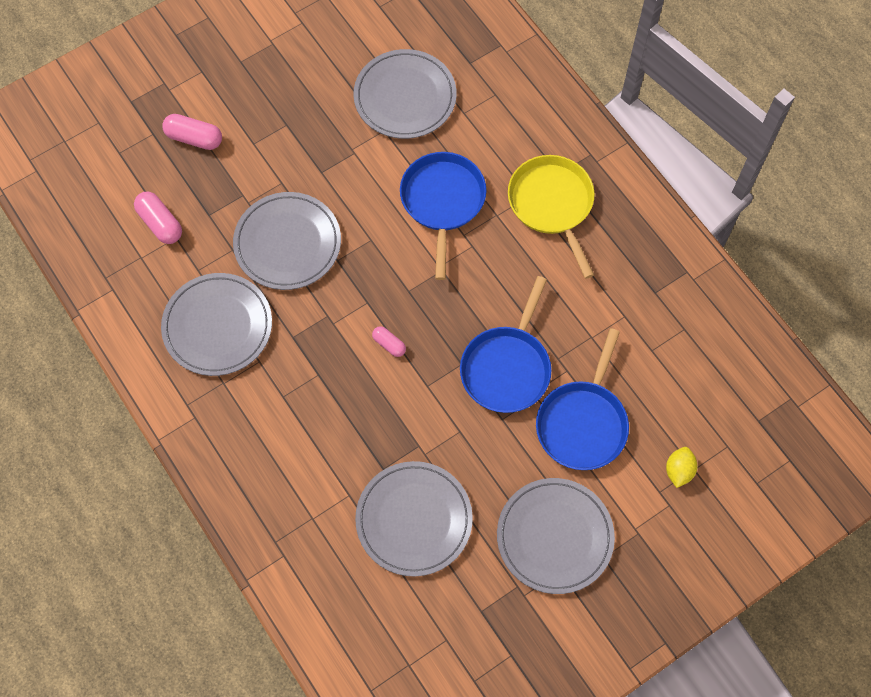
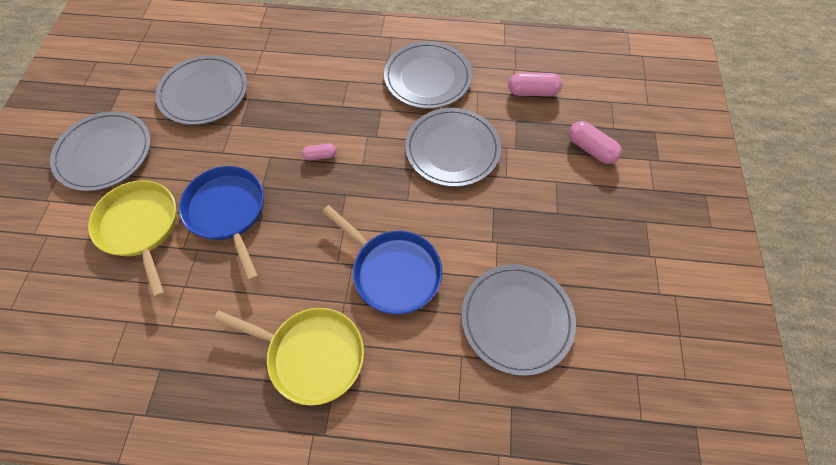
camera: 130 degrees right, 5 degrees down
(194, 138) = (590, 149): pink capsule -> pink capsule turned 75 degrees clockwise
(583, 423) = (141, 227): blue pan -> yellow pan
(679, 471) = (40, 260): yellow lemon -> none

